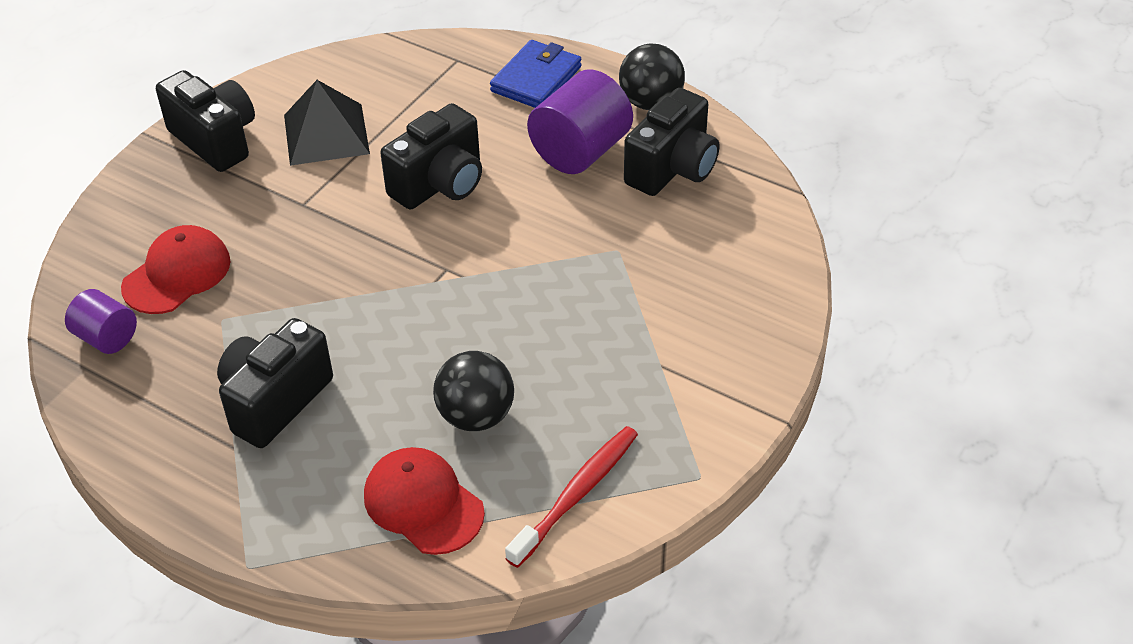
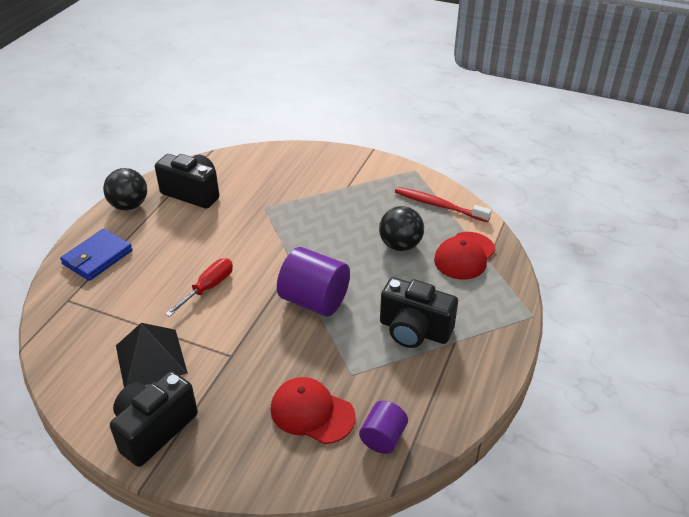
camera: 100 degrees left, 5 degrees down
(440, 184) = (208, 288): black camera -> red screwdriver
(536, 79) = (97, 257): blue wallet -> blue wallet turned 75 degrees counterclockwise
(580, 151) = (176, 230): purple cylinder -> purple cylinder (314, 300)

